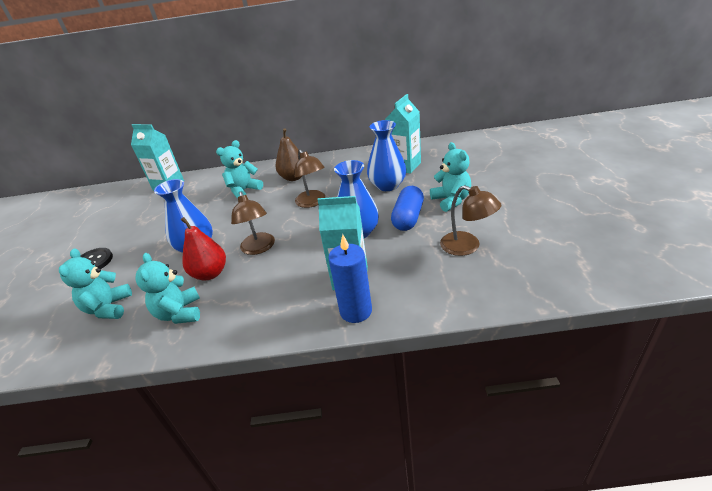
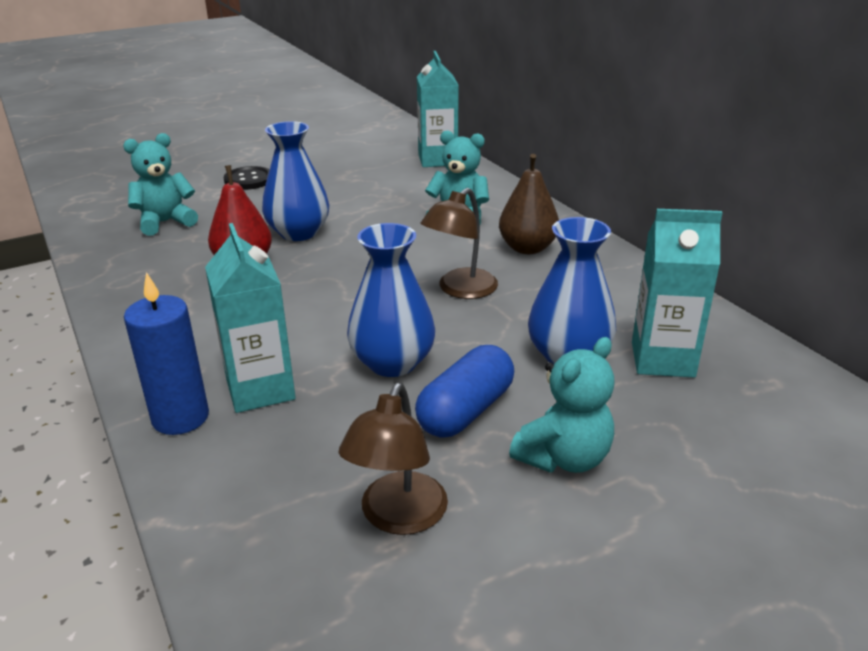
camera: 60 degrees right, 5 degrees down
(180, 313) = (160, 271): turquoise teddy bear -> none
(259, 248) = (312, 281): brown lamp -> none
(408, 218) = (466, 411): blue capsule -> blue capsule turned 45 degrees counterclockwise

